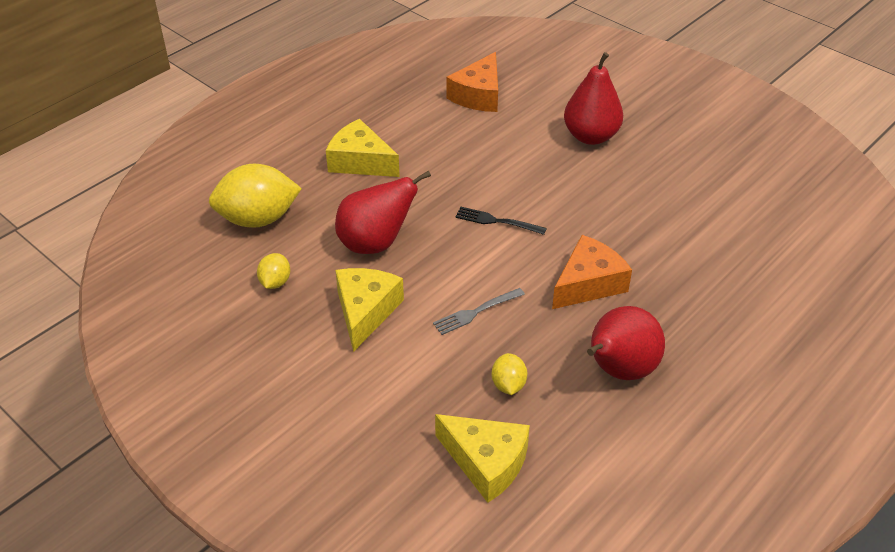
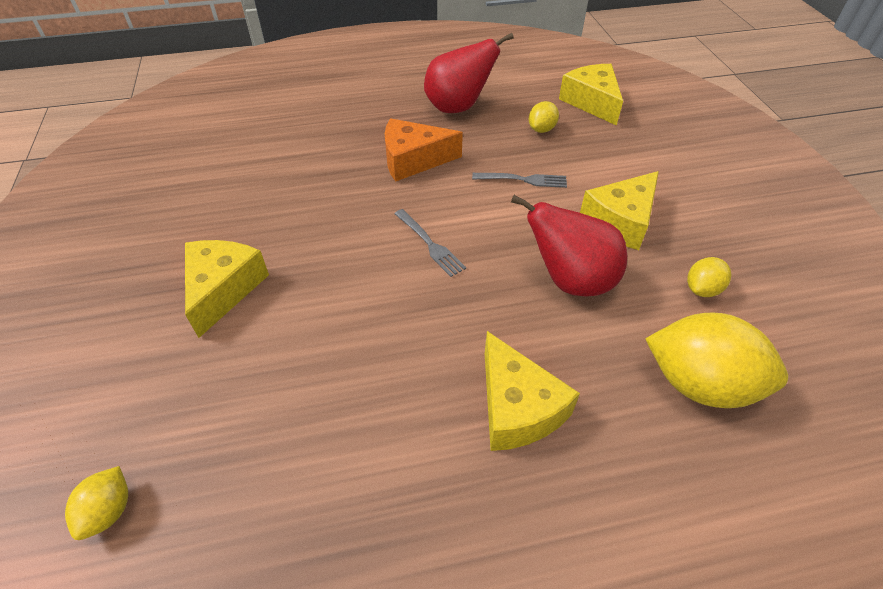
camera: 145 degrees left, 5 degrees up
(478, 95) = (257, 442): orange cheese -> none
(497, 221) = (430, 244): black fork -> grey fork
(510, 54) = (109, 511): none -> yellow lemon
(591, 136) = (223, 289): red pear -> yellow cheese

